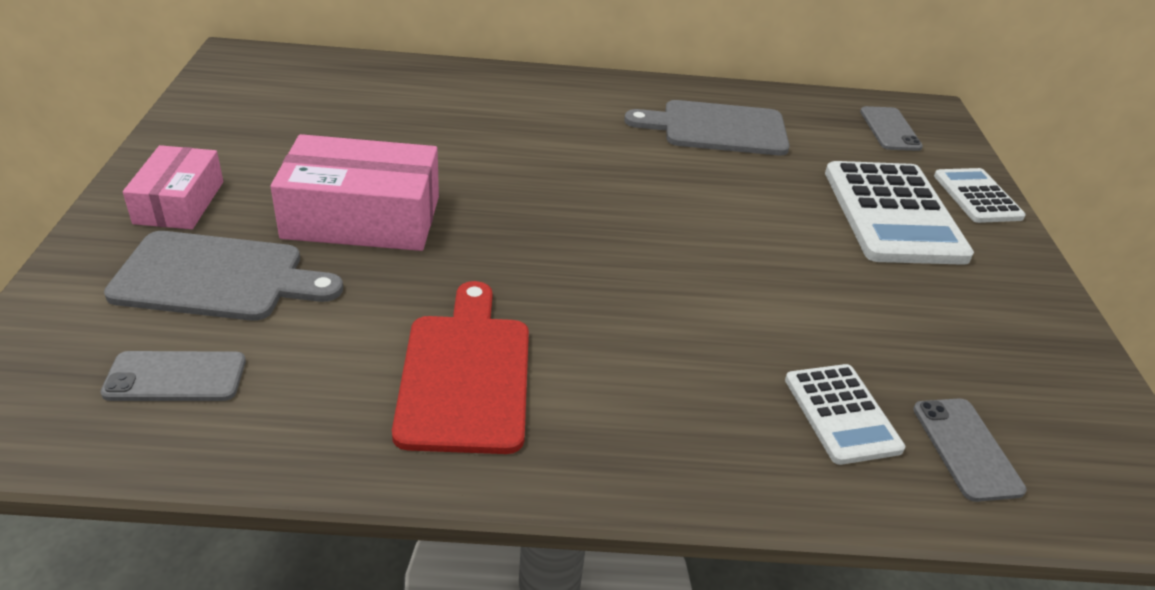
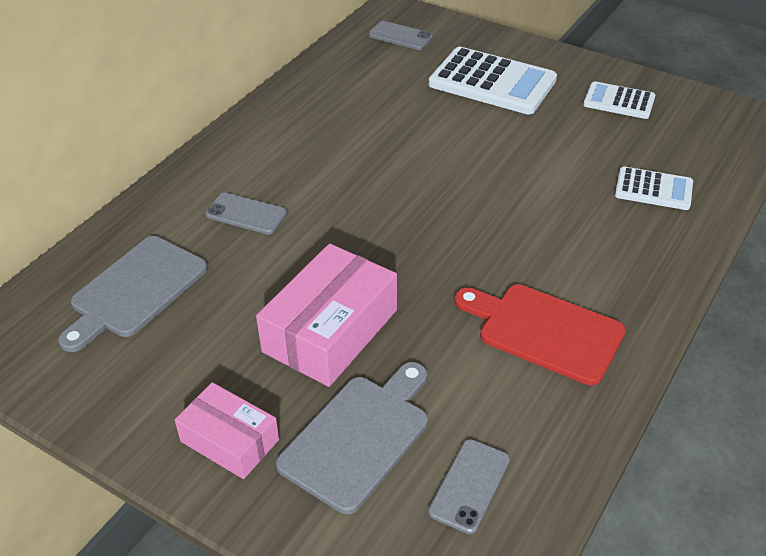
camera: 55 degrees left, 5 degrees up
(717, 129) = (343, 107): grey cutting board -> grey cutting board (135, 290)
(966, 449) = (697, 159): grey phone -> grey phone (246, 214)
(977, 196) = (496, 42): white calculator -> white calculator (619, 101)

